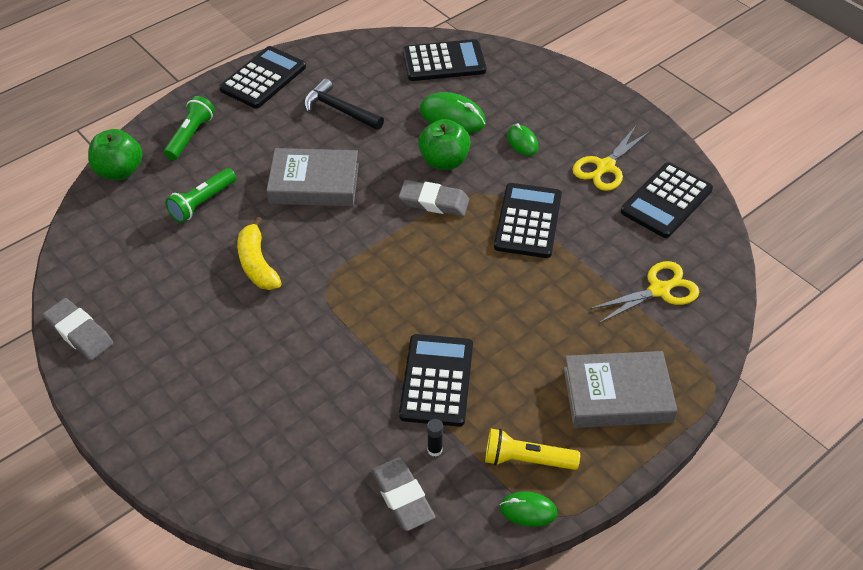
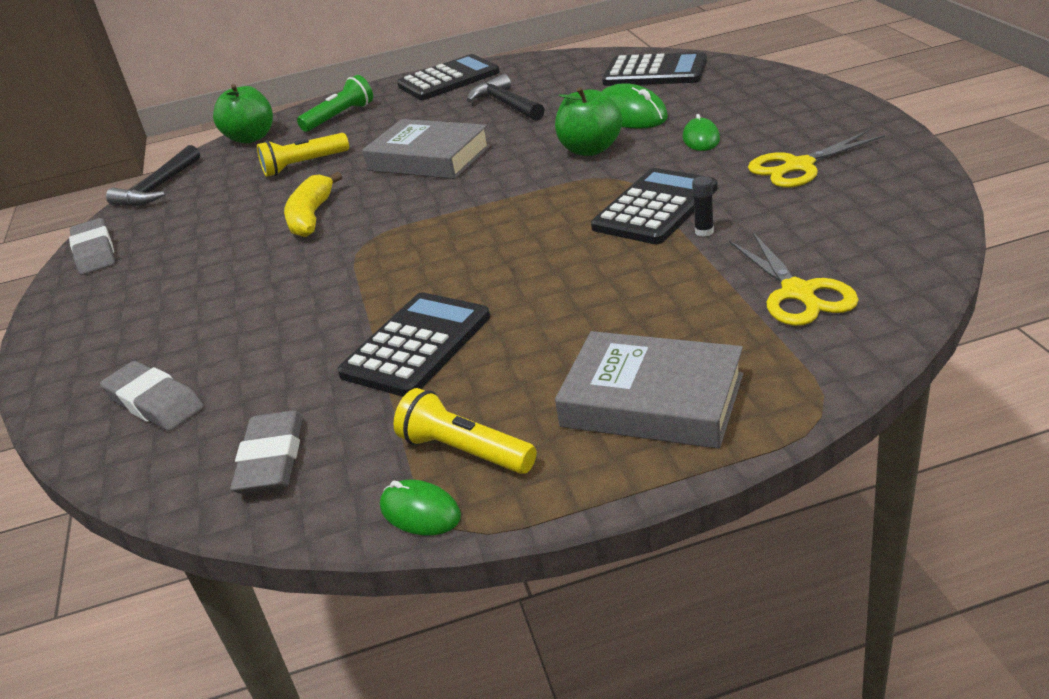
camera: 30 degrees right, 15 degrees down
(75, 246) = (158, 187): none -> black hammer
(202, 203) = (304, 165): green flashlight -> yellow flashlight
(434, 202) = (550, 182): grey eraser -> grey eraser (155, 402)
(434, 450) = (354, 416): black glue stick -> black glue stick (704, 232)
(659, 290) = (798, 293): yellow scissors -> yellow scissors turned 75 degrees clockwise
(666, 201) = (869, 204): black calculator -> none

